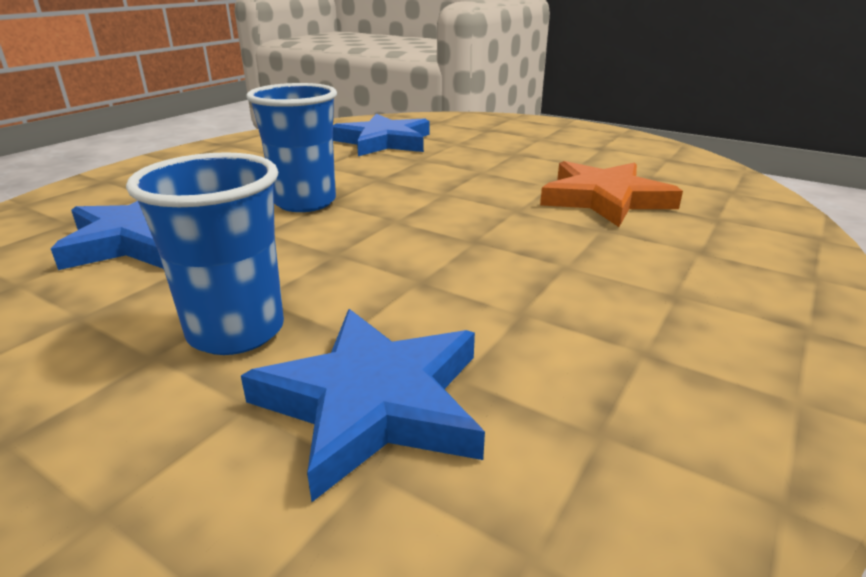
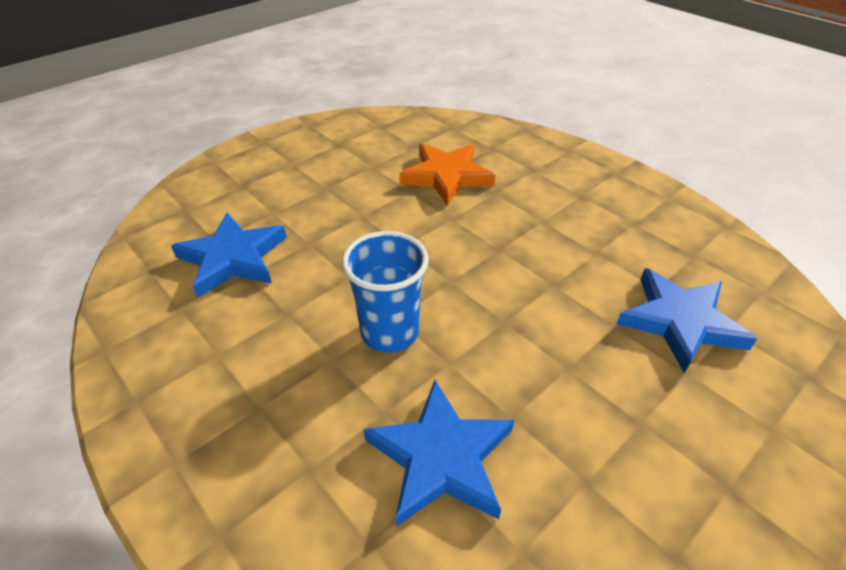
camera: 75 degrees left, 15 degrees up
(236, 331) = (612, 379): blue cup -> none

